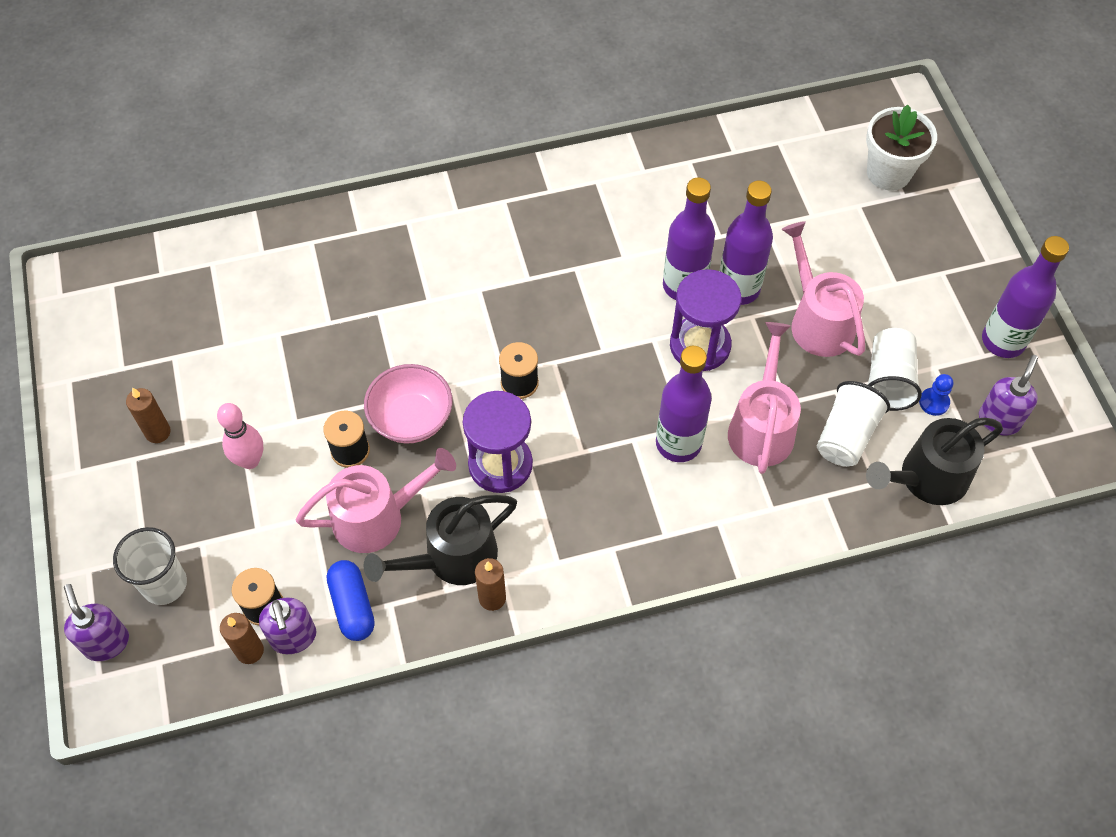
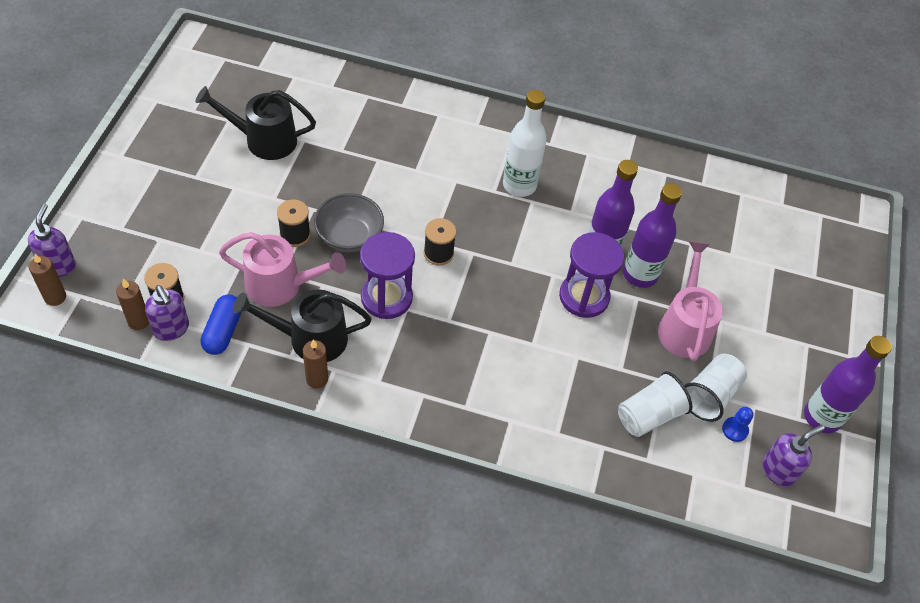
camera: 25 degrees right, 5 degrees down
(158, 432) = (185, 159): brown candle -> brown candle (55, 297)
(164, 584) = (119, 251): white cup -> none
(250, 460) = (227, 206): pink bowling pin -> none
(294, 638) = (171, 329): purple soap dispenser -> purple soap dispenser turned 45 degrees counterclockwise
(411, 418) = (349, 237): pink bowl -> grey bowl
(550, 257) = (519, 185): none -> white bottle
(678, 443) = (520, 352): purple bottle -> none
(761, 427) = (589, 375): pink watering can -> none
(888, 173) = (813, 255): white flower pot -> none
(927, 478) = (691, 479): black watering can -> black watering can (264, 140)

